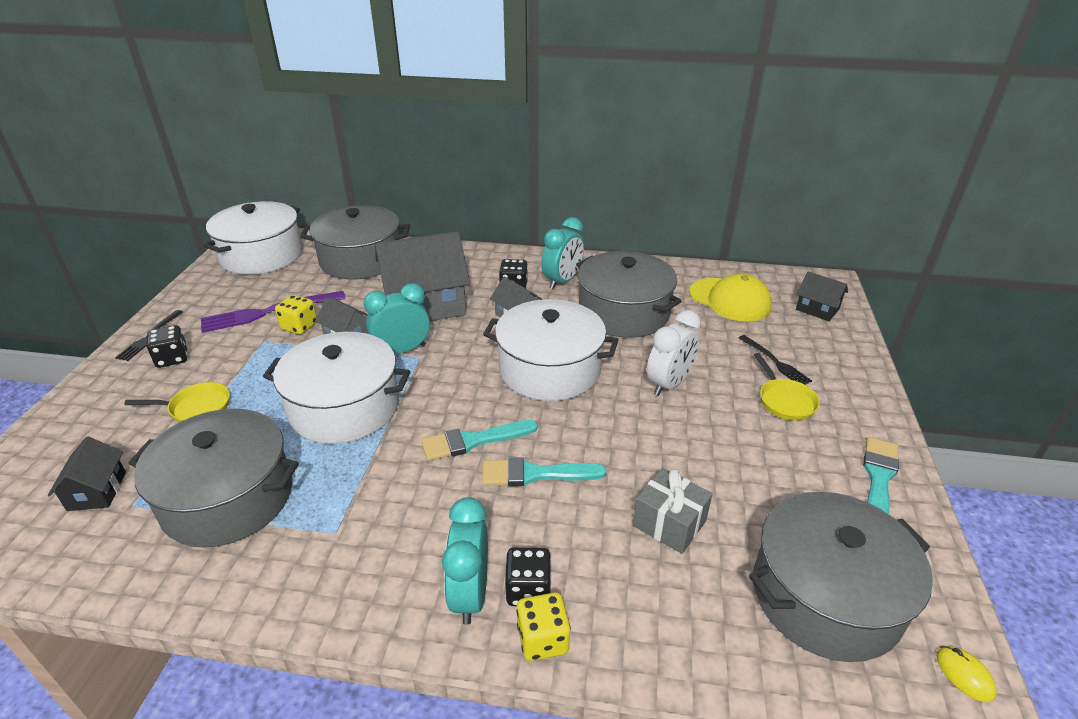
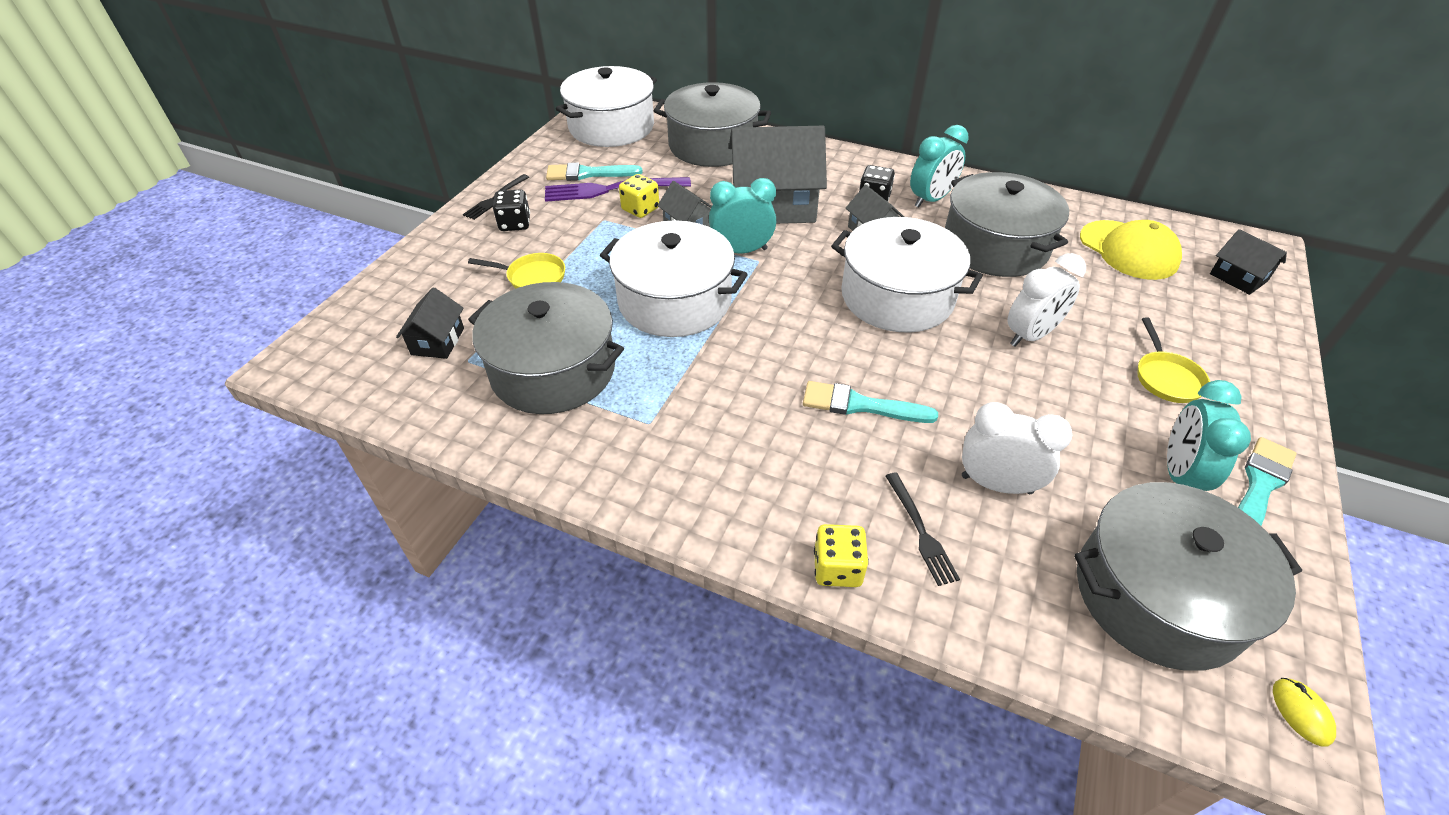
camera: 15 degrees right, 10 degrees up
(470, 594) = (772, 509): turquoise clock -> turquoise clock (1179, 475)
(473, 441) = (801, 359): turquoise brush -> turquoise brush (588, 174)
(528, 590) = (831, 518): black dice -> none
(669, 523) = (996, 484): grey gift -> white clock
(775, 362) = (1166, 332): black fork -> black fork (920, 531)

